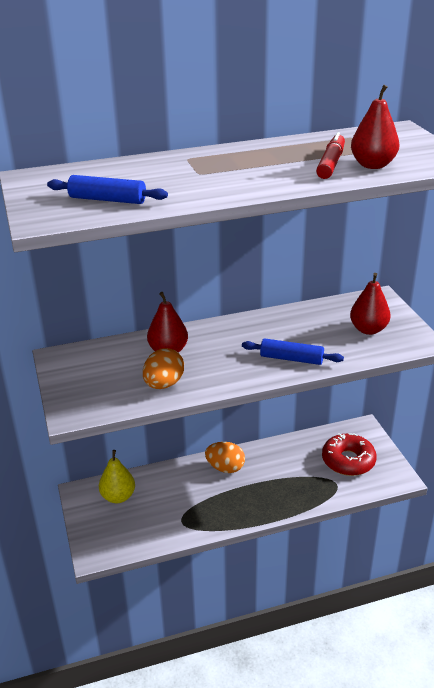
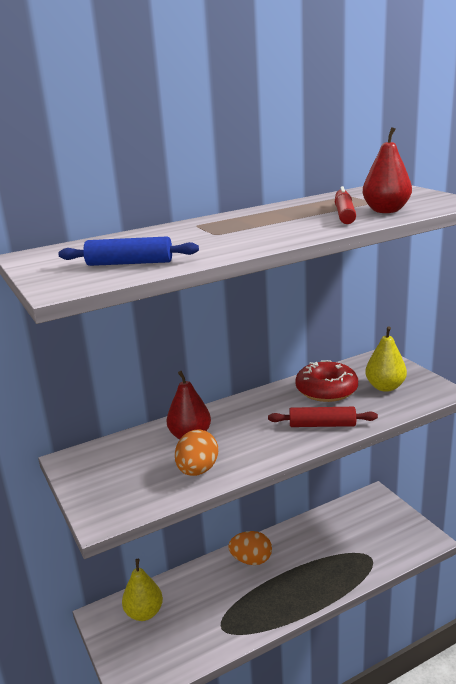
camera: 10 degrees left, 10 degrees down
(291, 359) = (322, 425): blue rolling pin -> red rolling pin
(348, 461) = (373, 531): red donut -> red donut (326, 390)
(368, 329) = (385, 387): red pear -> yellow pear

